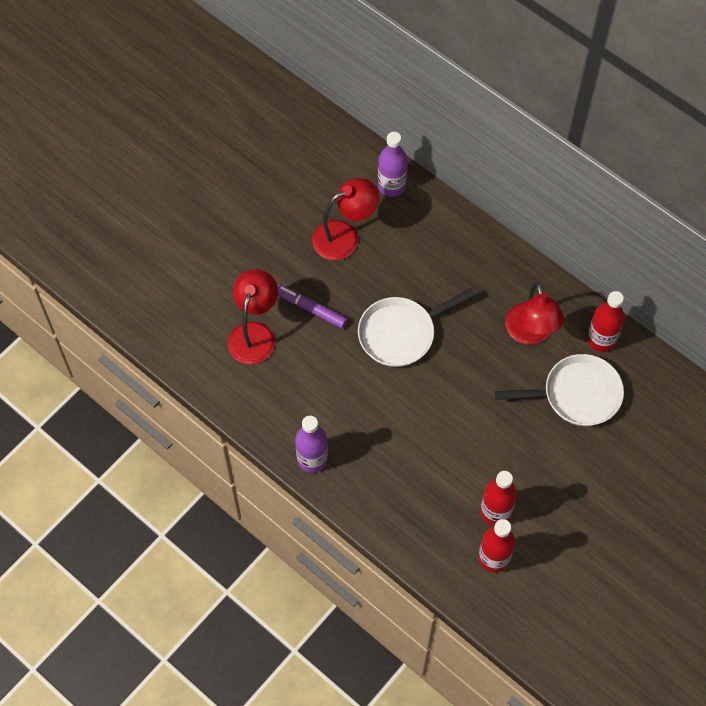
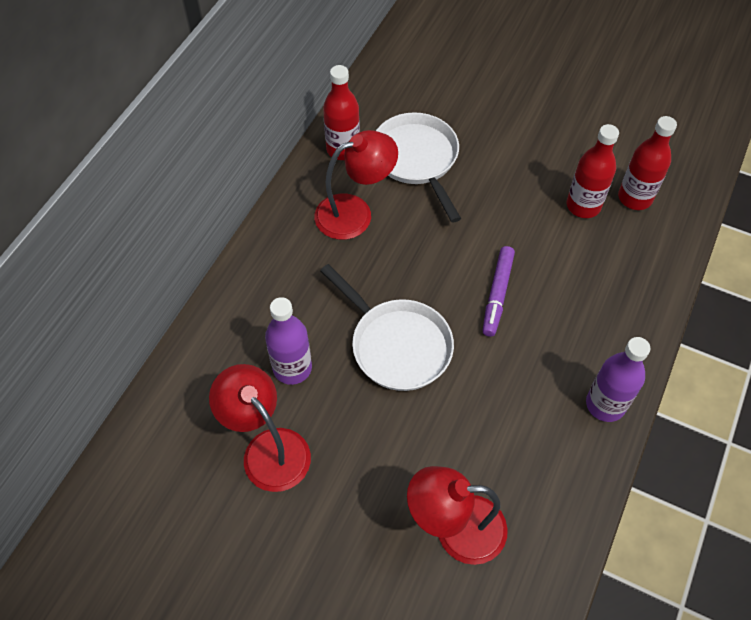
camera: 105 degrees left, 5 degrees down
(311, 309) = (394, 463): purple marker -> purple marker (497, 294)
(391, 186) = (173, 407): purple bottle -> purple bottle (292, 368)

